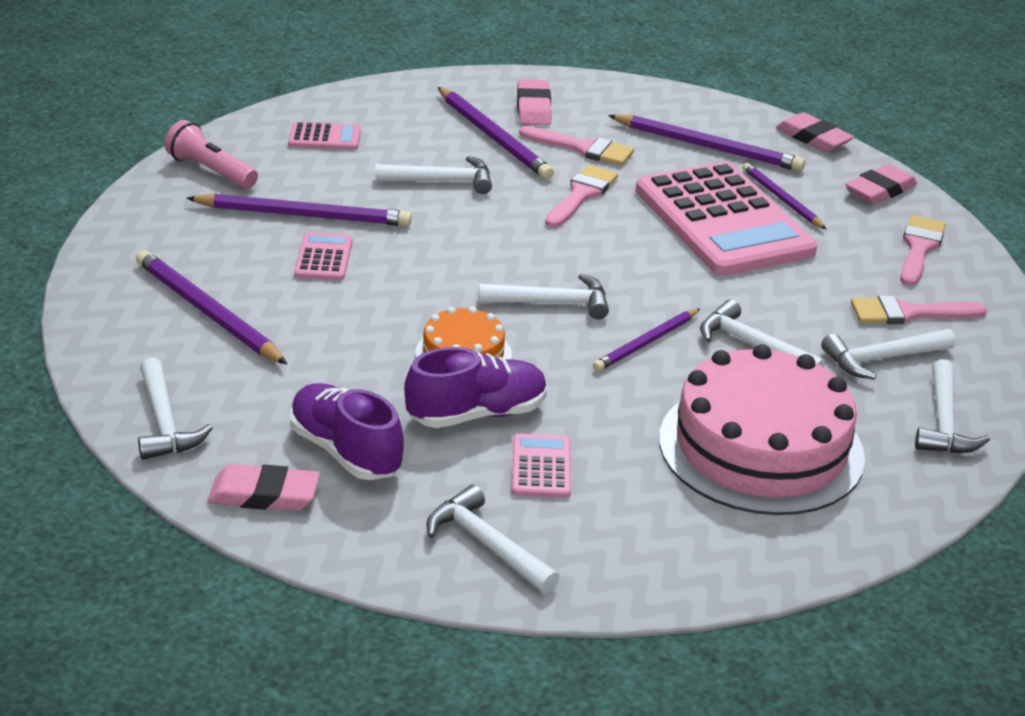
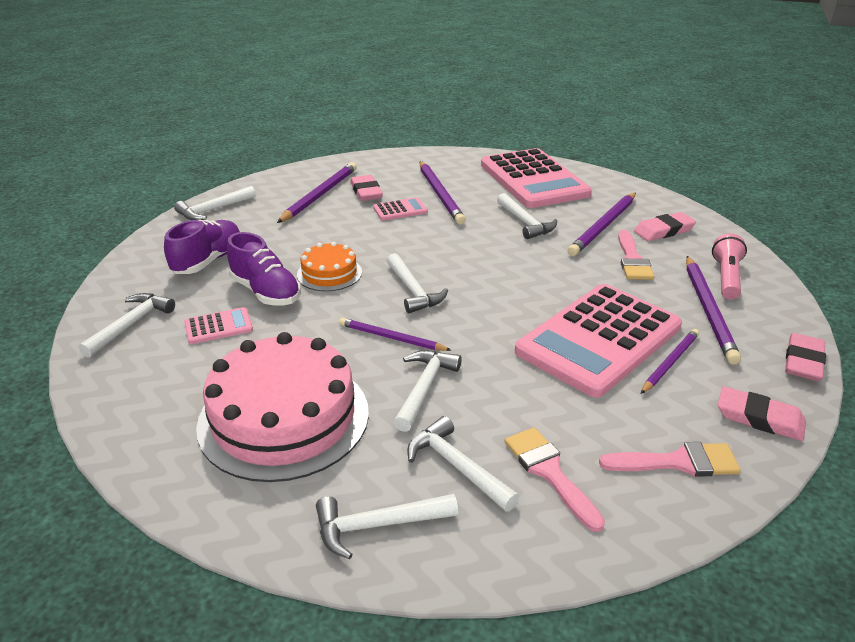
camera: 70 degrees right, 0 degrees up
(211, 171) = (460, 162): pink flashlight -> pink flashlight (726, 277)
(264, 495) = (159, 248): pink eraser -> pink eraser (366, 192)
(324, 137) = (533, 179): pink calculator -> pink calculator, size x2.44
(581, 194) = (566, 272): pink brush -> none

